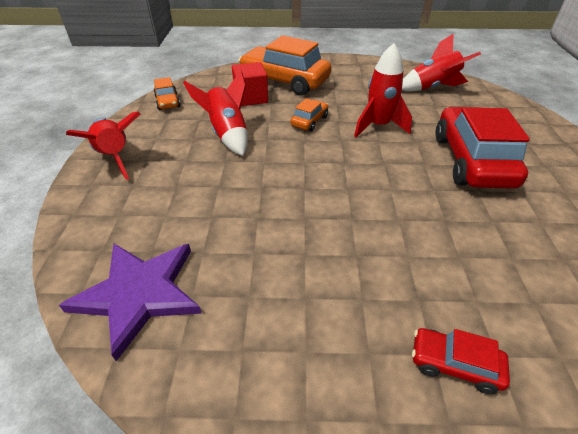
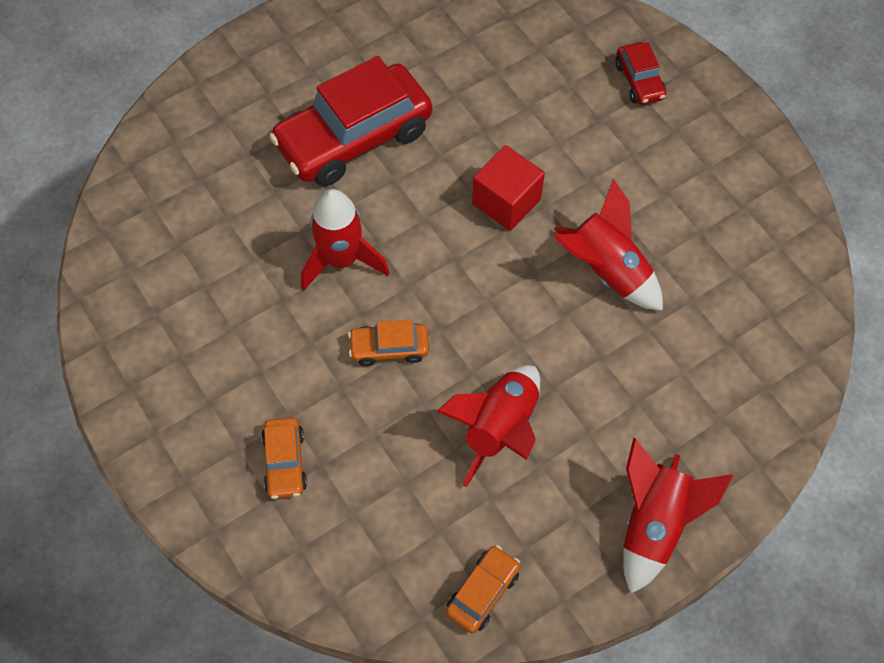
camera: 125 degrees left, 20 degrees up
(139, 294) = (771, 312): purple star -> none
(251, 98) = (379, 473): red cube -> red cube (506, 202)
(284, 81) = (285, 462): orange car -> orange car, size x0.46
(432, 88) = (166, 239): red rocket -> red rocket (606, 270)

